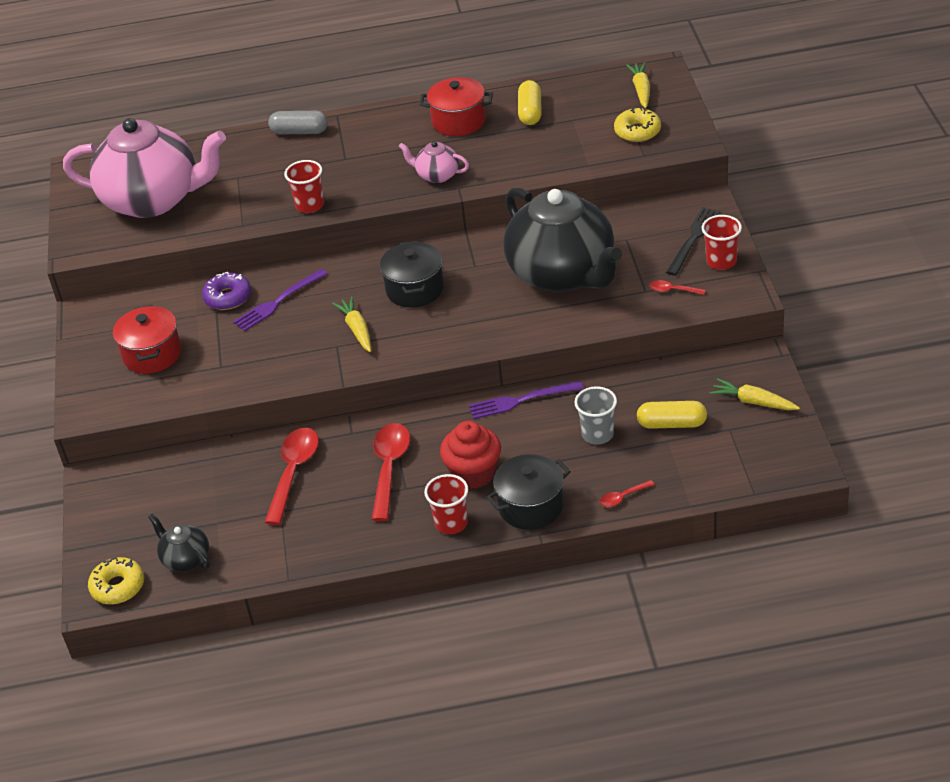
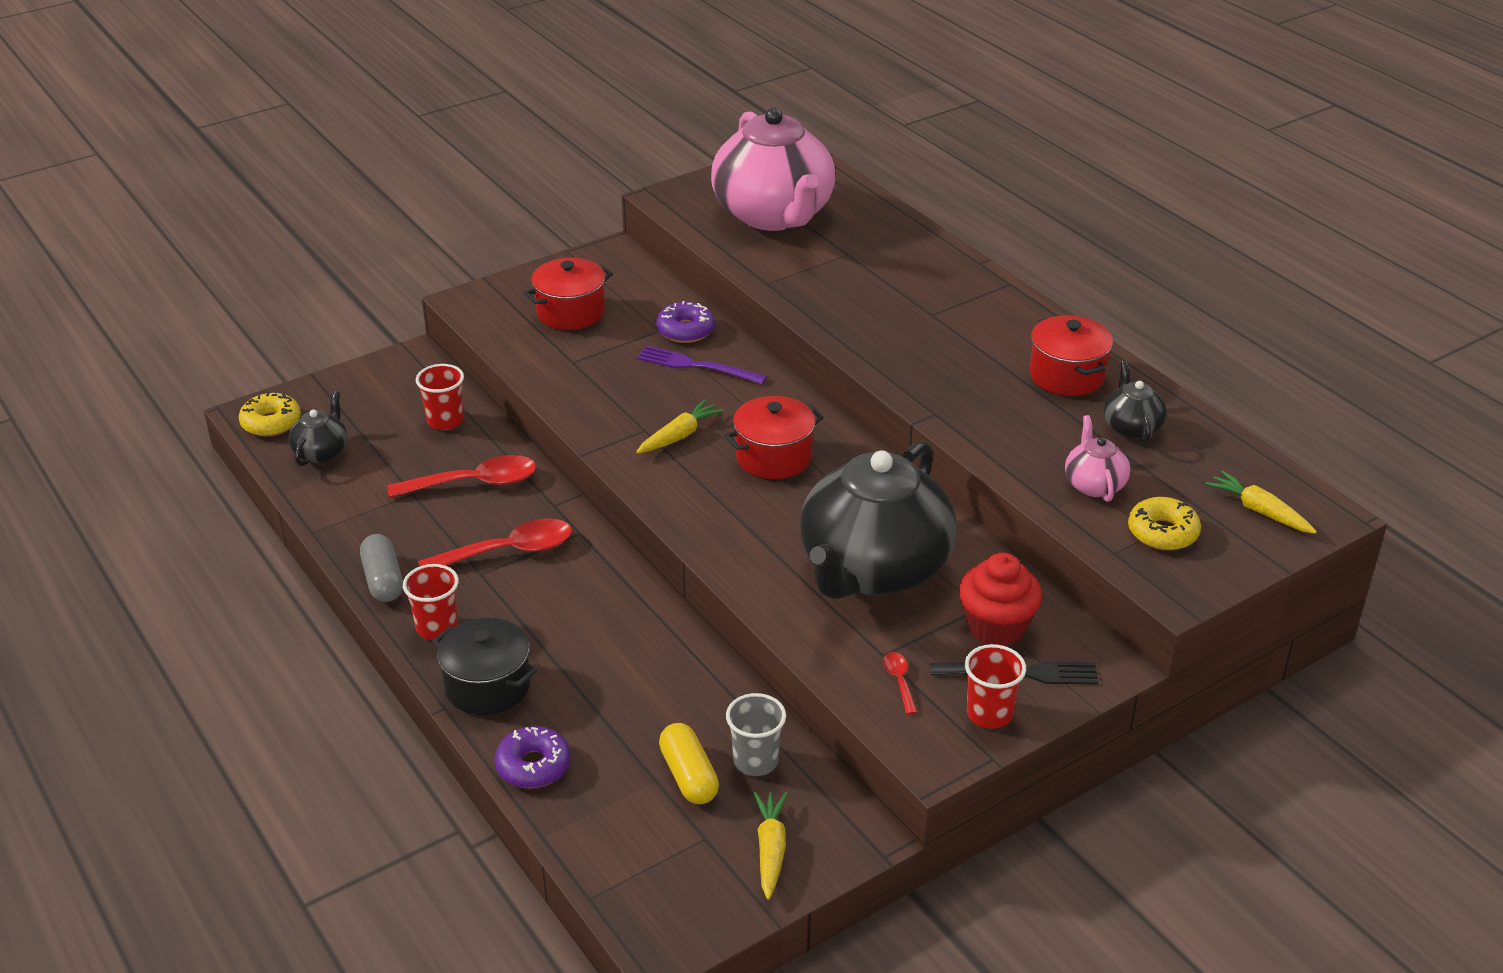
camera: 60 degrees right, 5 degrees down
(299, 131) = (958, 268): grey capsule -> grey capsule (383, 580)
(310, 205) = (829, 316): red cup -> red cup (445, 421)
(415, 289) = (773, 457): black pot -> red pot
(437, 175) = (947, 390): pink teapot -> pink teapot (1094, 485)
(473, 473) = (525, 621): red cupcake -> red cupcake (996, 627)
(520, 401) = (668, 623): purple fork -> none
(530, 112) = (1131, 427): yellow capsule -> black teapot
(597, 434) = (638, 710): grey cup -> grey cup (755, 761)
(622, 497) = (533, 766): red spoon -> purple donut
(641, 90) = (1259, 511): yellow carrot -> yellow carrot turned 105 degrees counterclockwise

